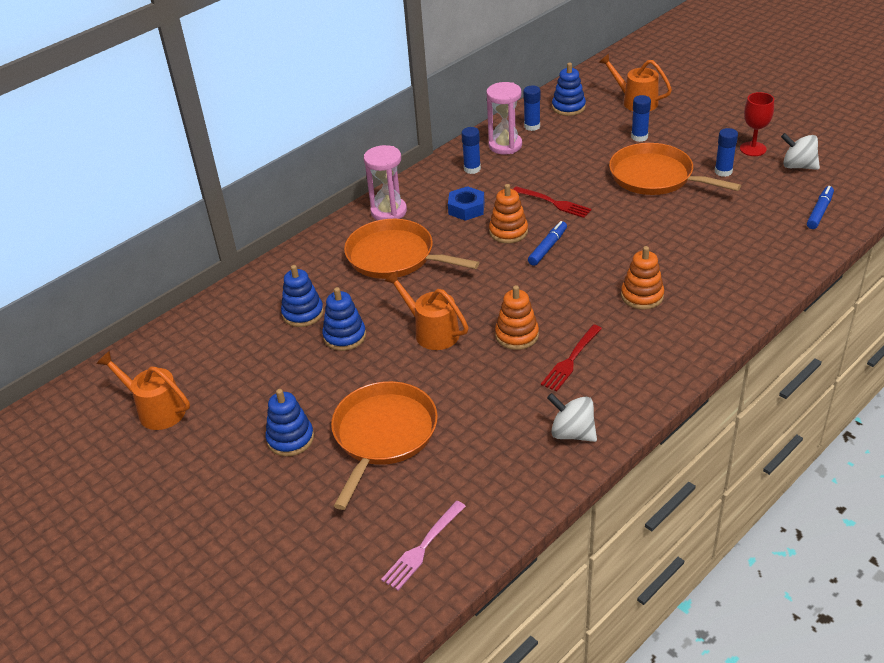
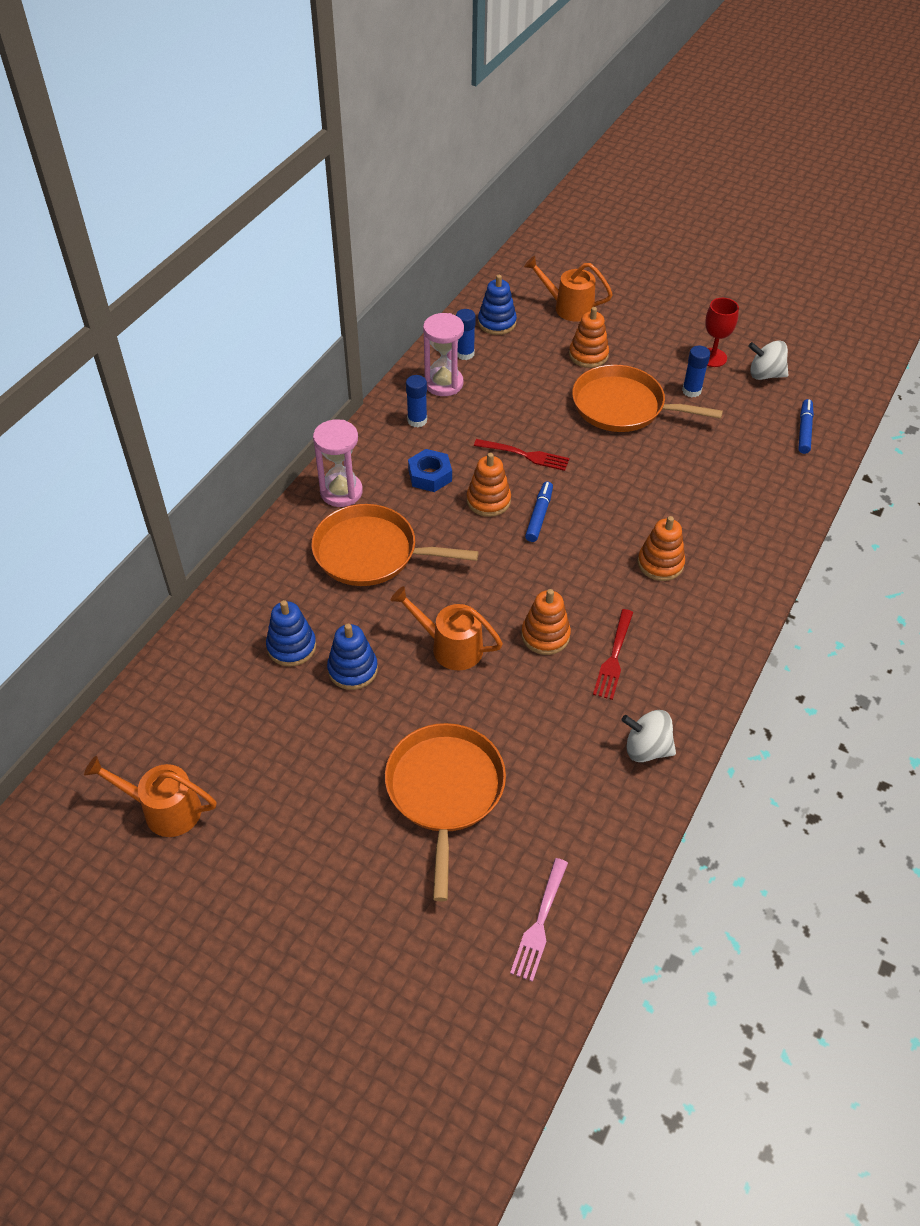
camera: 20 degrees left, 10 degrees up
(290, 439) = (341, 816): blue stacking toy -> none
(639, 137) = (588, 355): blue glue stick -> orange stacking toy

